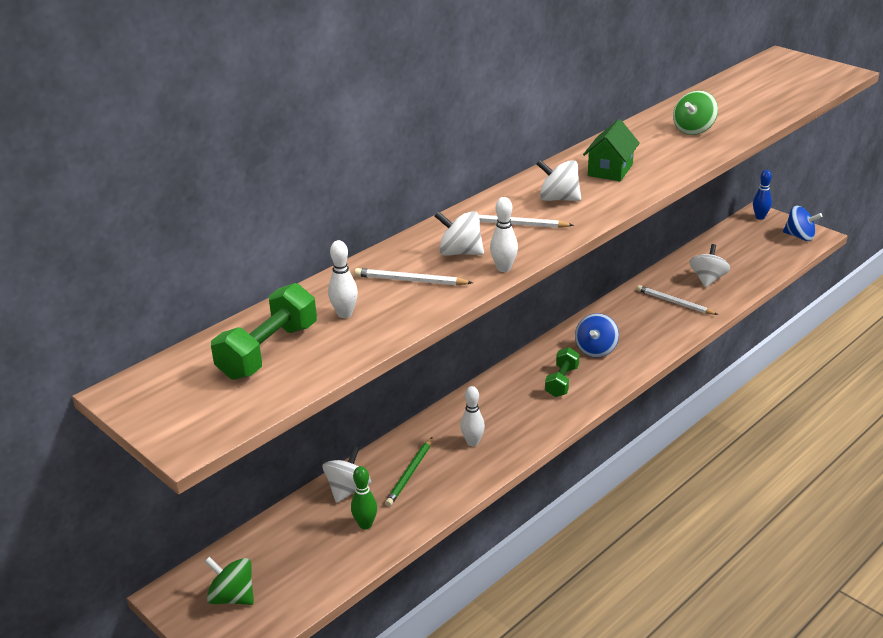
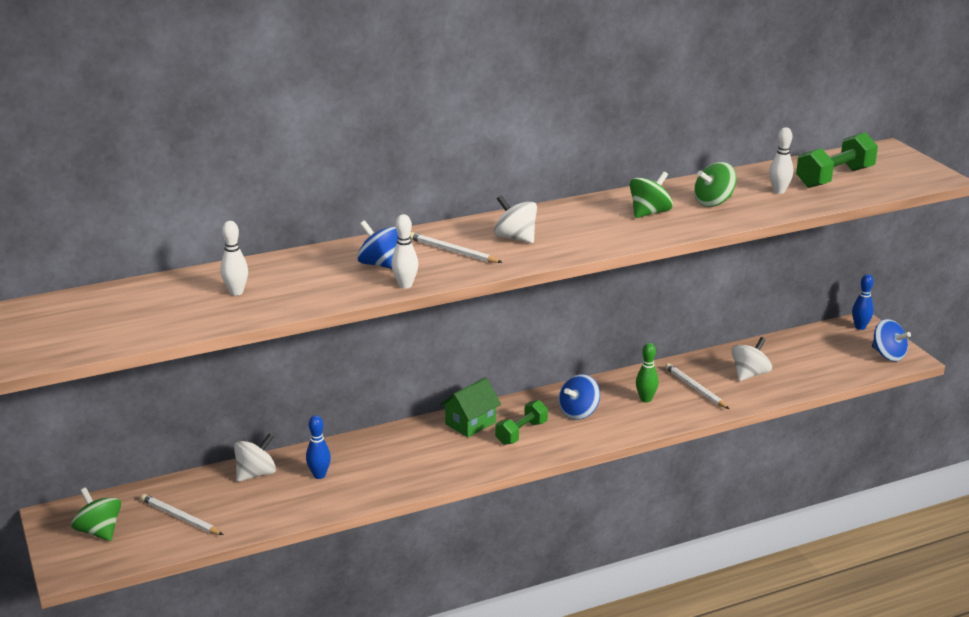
camera: 20 degrees right, 5 degrees down
(268, 351) = (149, 306): green dumbbell -> green dumbbell (834, 178)
(365, 525) = (249, 506): green bowling pin -> green bowling pin (645, 399)
(410, 281) = (316, 278): white pencil -> white pencil (180, 518)
(410, 474) = (319, 475): green pencil -> blue bowling pin
(460, 252) = (380, 264): white spinning top -> blue spinning top
(472, 442) = (395, 464): white bowling pin -> white bowling pin (779, 191)
(610, 170) = (591, 223): green house -> green house (470, 423)
(650, 150) = (649, 213): none -> green spinning top

